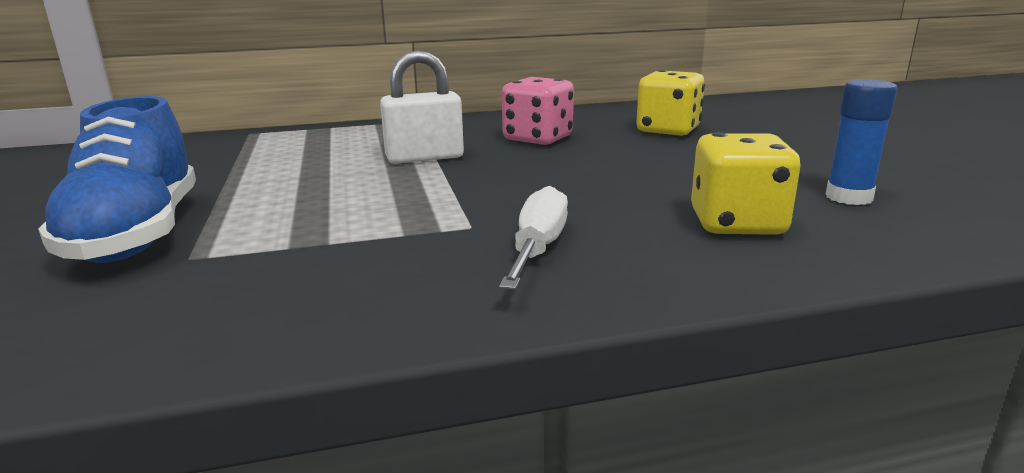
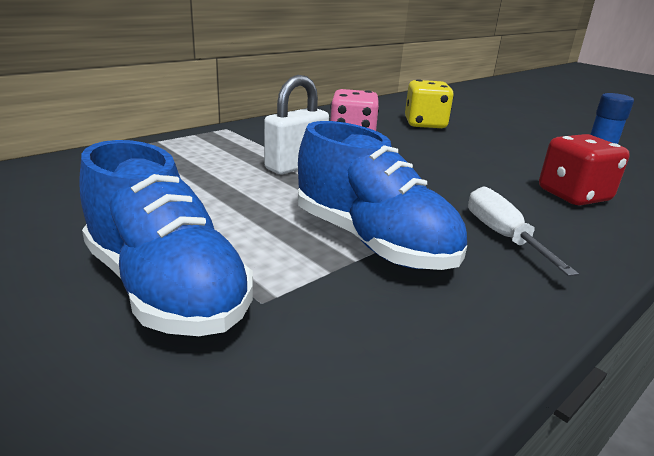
camera: 30 degrees left, 5 degrees up
(375, 230) = (372, 242): none -> blue shoe
(737, 224) = (573, 195): yellow dice -> red dice

